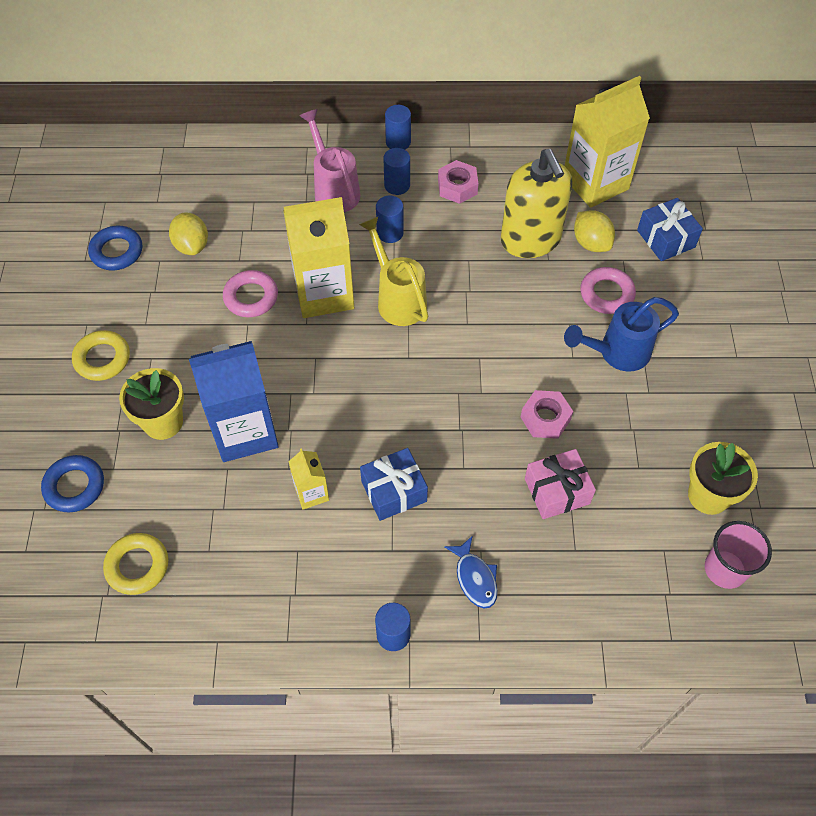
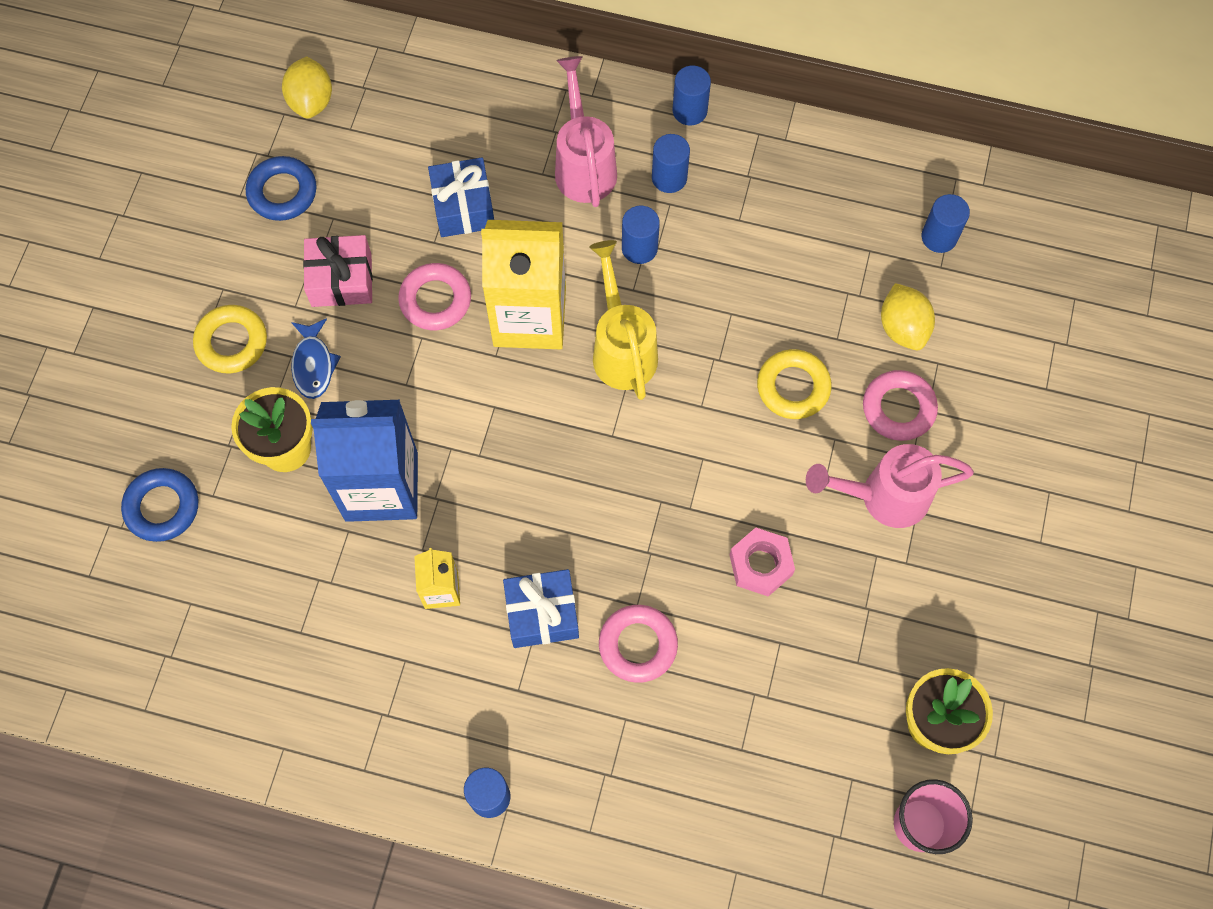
camera: 15 degrees right, 10 degrees up
(137, 566) = (213, 629): yellow ring -> yellow ring (793, 387)
(192, 245) = (379, 206): yellow lemon -> yellow lemon (311, 101)
(457, 187) = (749, 199): pink nut -> none
(473, 495) = (638, 645): none -> pink ring
(475, 578) = (607, 752): blue fish -> blue fish (313, 364)
(530, 240) = (823, 303): yellow soap dispenser -> none
(557, 491) = (744, 667): pink gift -> pink gift (341, 280)
(595, 183) = (939, 237): yellow carton -> blue cylinder
(617, 353) = (884, 497): blue watering can -> pink watering can
(665, 239) = (1006, 345): blue gift -> blue gift (463, 207)

